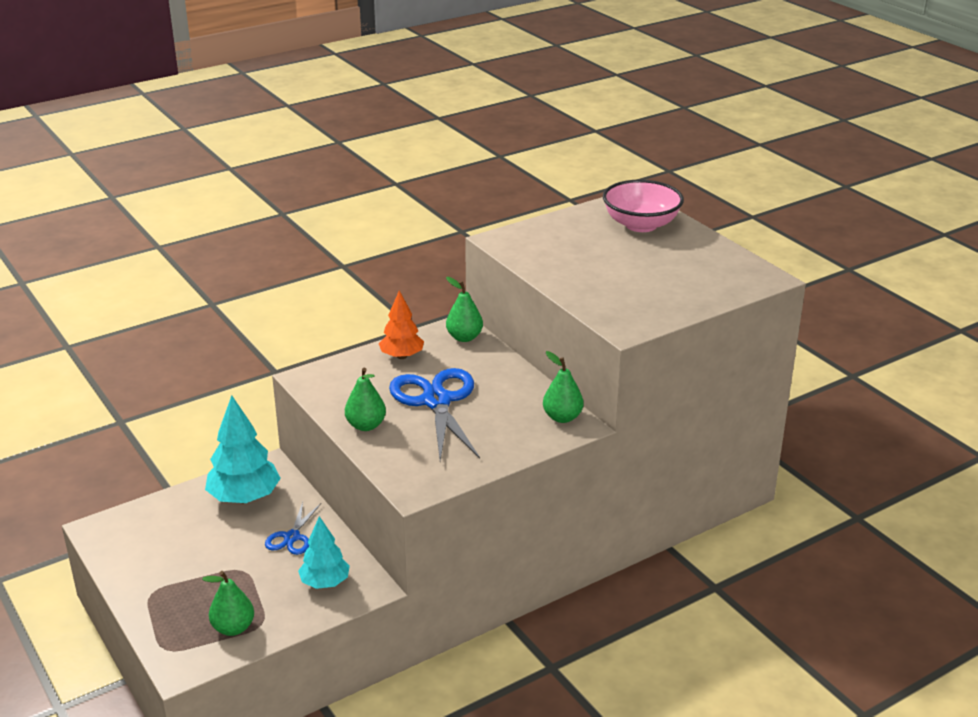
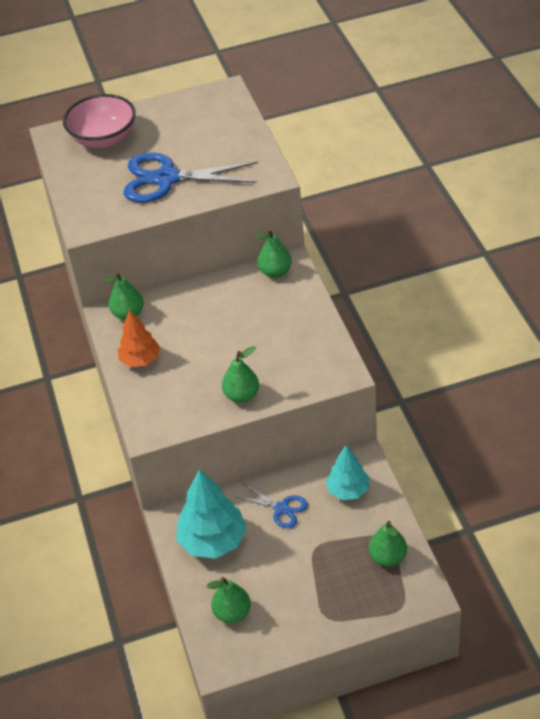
camera: 70 degrees left, 15 degrees up
(156, 526) = (232, 613): none -> green pear
(437, 401) = (222, 345): blue scissors -> blue scissors (167, 178)

